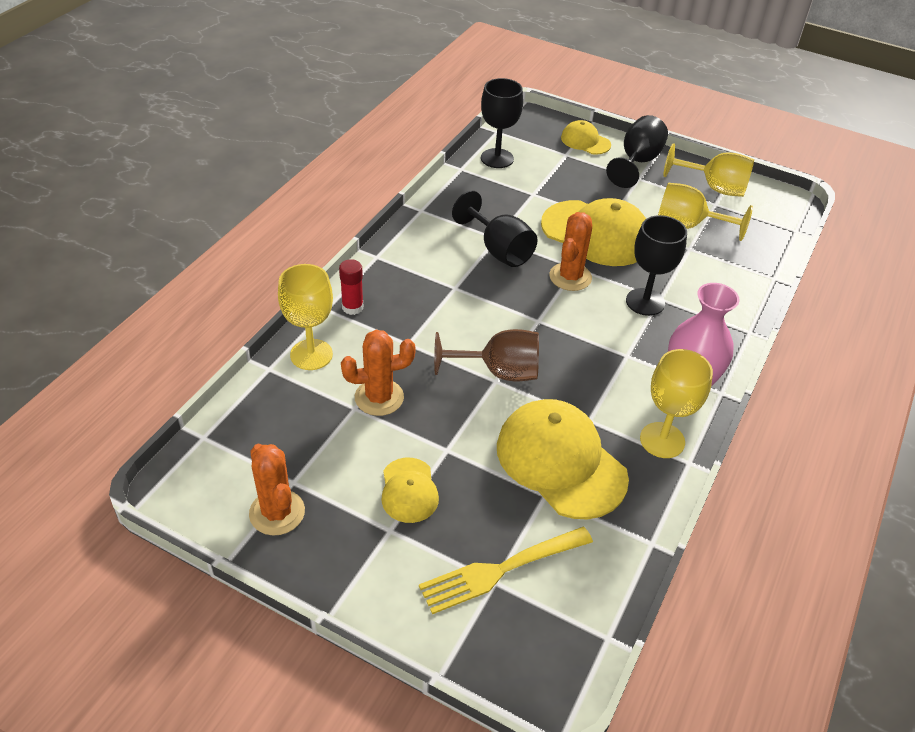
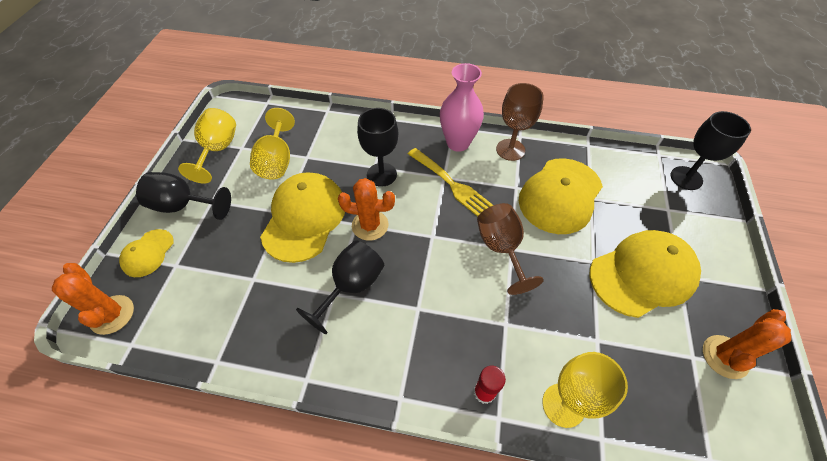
camera: 105 degrees left, 10 degrees up
(379, 397) = (576, 325): orange cactus -> orange cactus (112, 315)
(409, 490) = (642, 274): yellow cap -> yellow cap, size x1.93
(497, 158) = (190, 329): black goblet -> black goblet (686, 178)
(500, 570) = (658, 208): yellow fork -> yellow fork (452, 185)
(662, 440) = (510, 150): yellow goblet -> brown goblet

